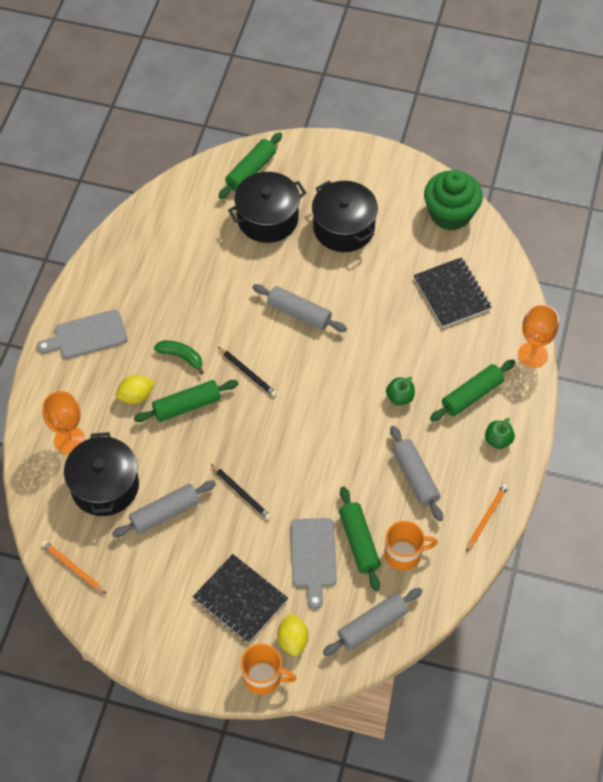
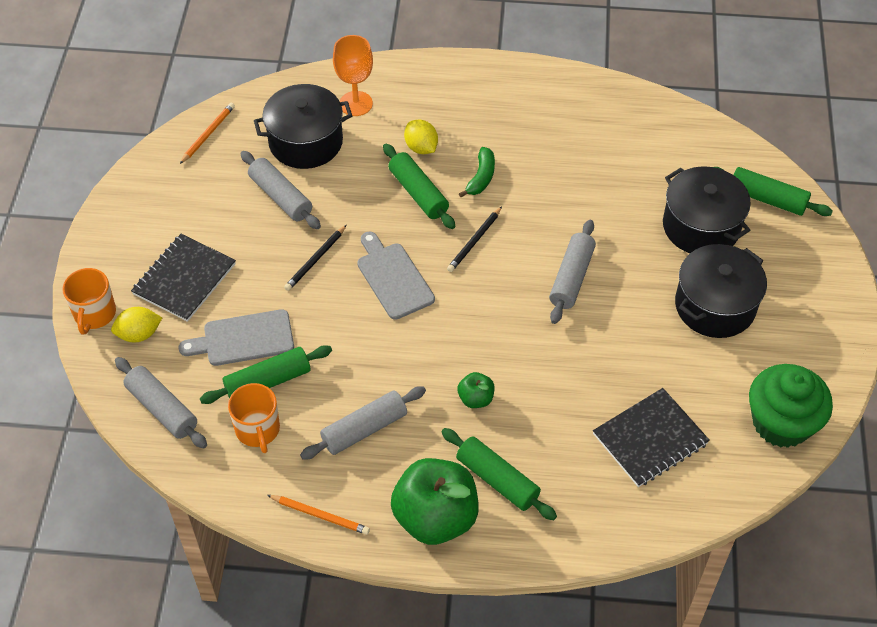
camera: 80 degrees right, 5 degrees down
(87, 335) = (488, 93): grey cutting board -> grey cutting board (393, 278)
(498, 440) = (435, 517): green apple -> green apple, size x2.20
(532, 355) = (579, 548): orange goblet -> none

